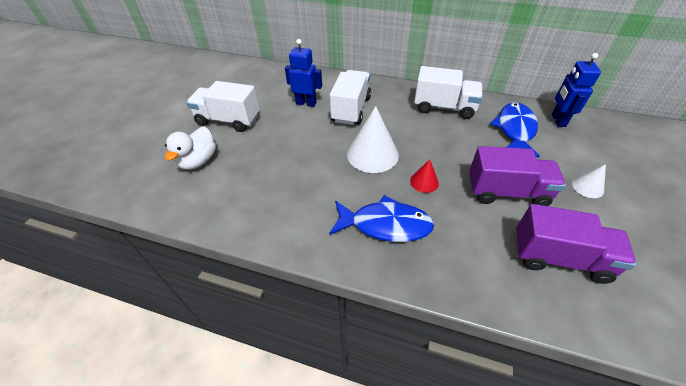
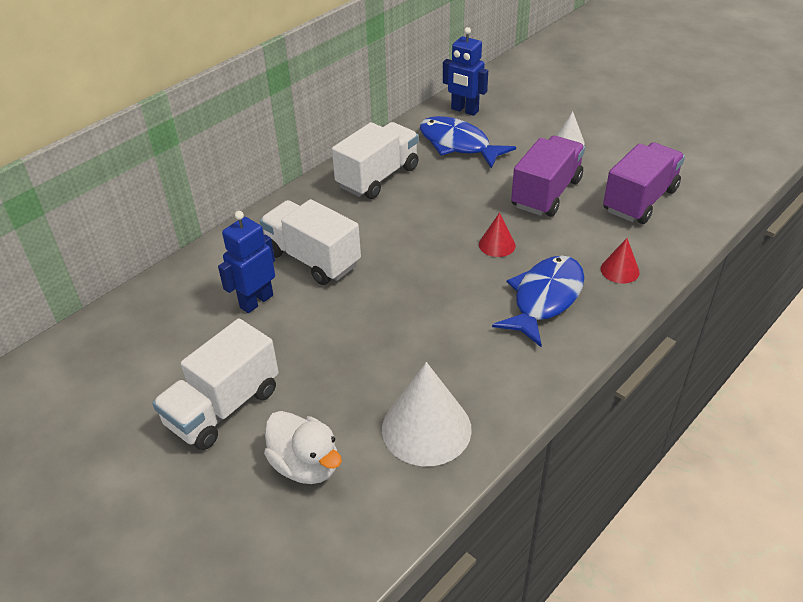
camera: 65 degrees left, 5 degrees down
(372, 154) = (422, 270): white cone -> white cone (426, 428)
(452, 265) = (620, 270): none -> red cone

